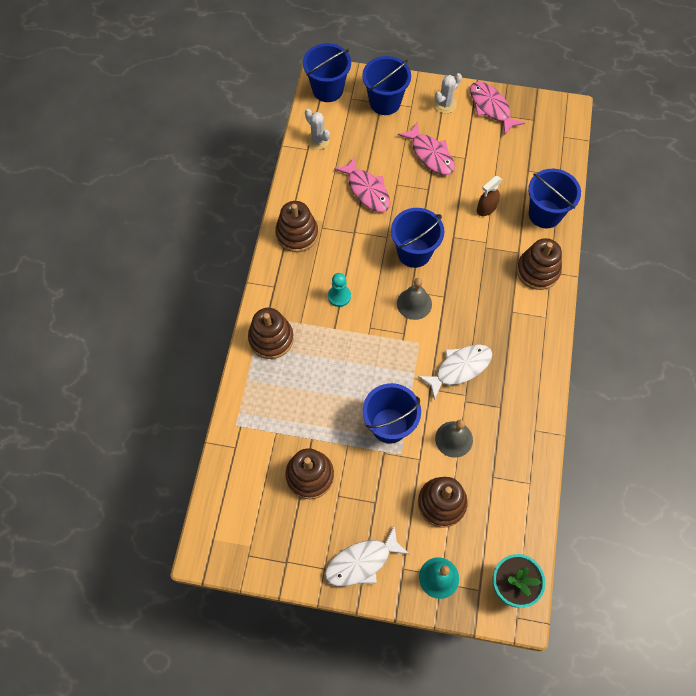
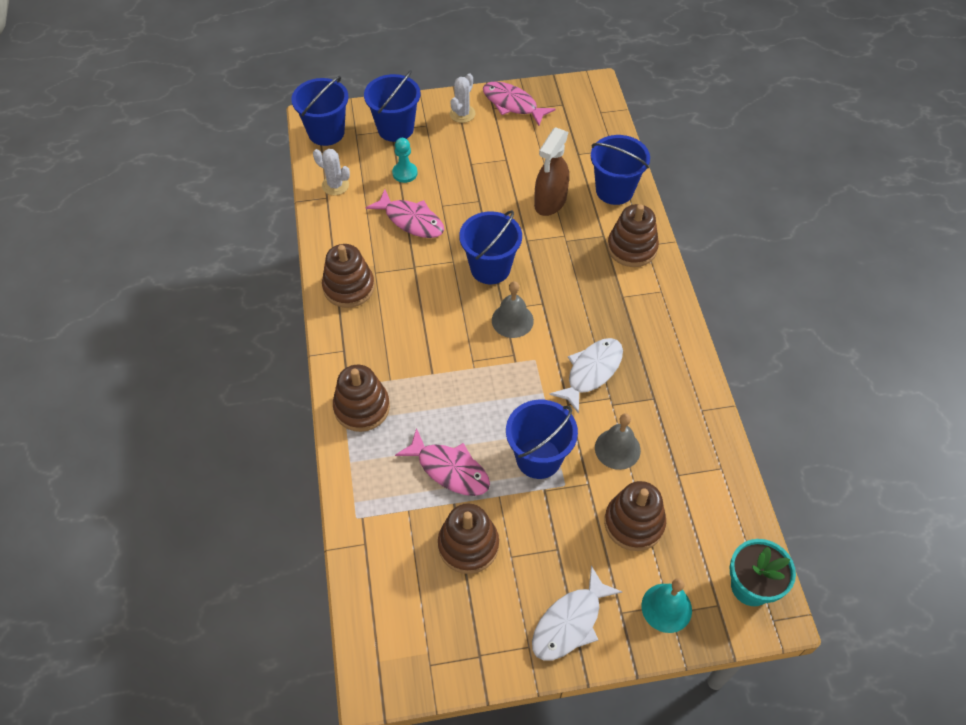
camera: 20 degrees left, 10 degrees down
(339, 296) = (424, 338): turquoise pawn -> turquoise pawn (405, 173)
(430, 154) = (467, 166): pink fish -> pink fish (449, 469)
(486, 208) = (550, 202): brown spray bottle -> brown spray bottle, size x1.59

